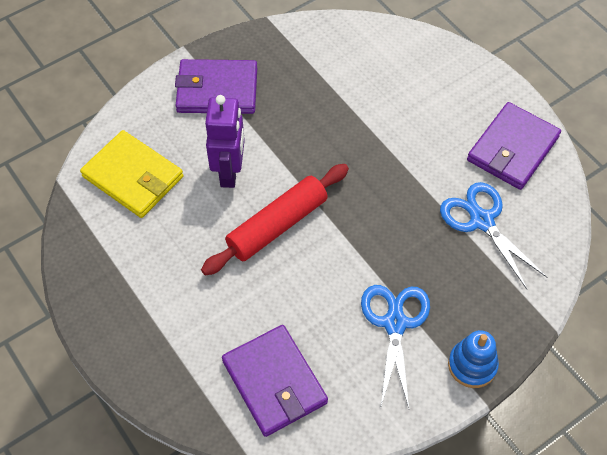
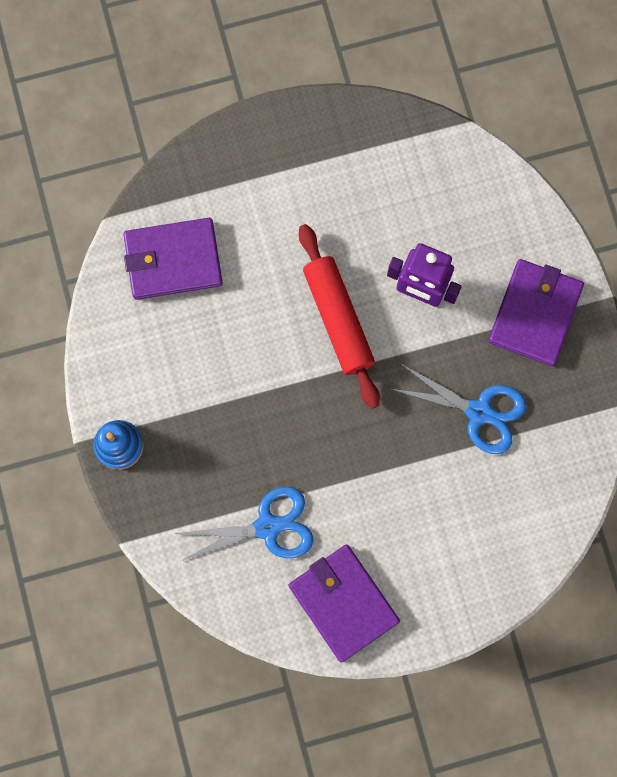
camera: 110 degrees right, 20 degrees up
(133, 177) = (449, 196): yellow wallet -> none
(395, 323) = (188, 391): blue scissors -> blue scissors (479, 412)

